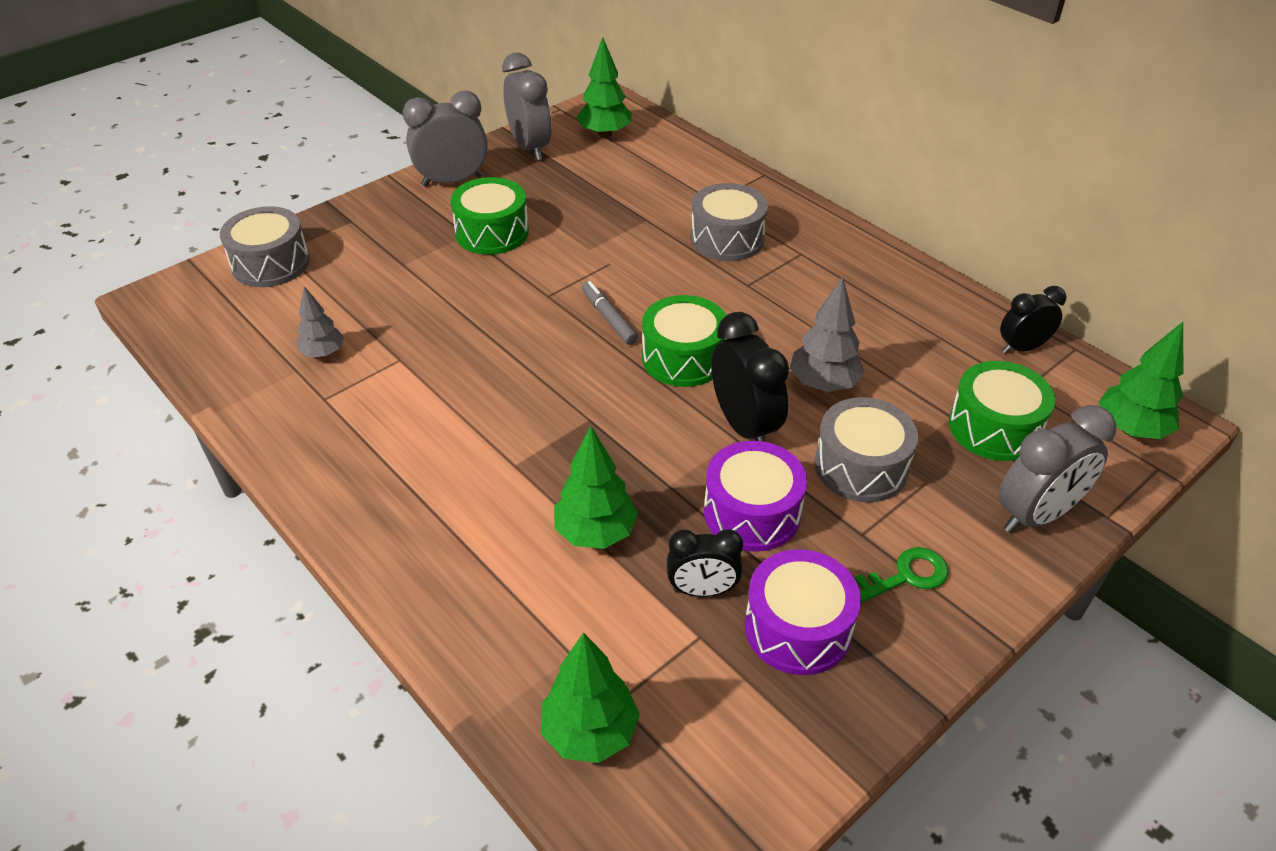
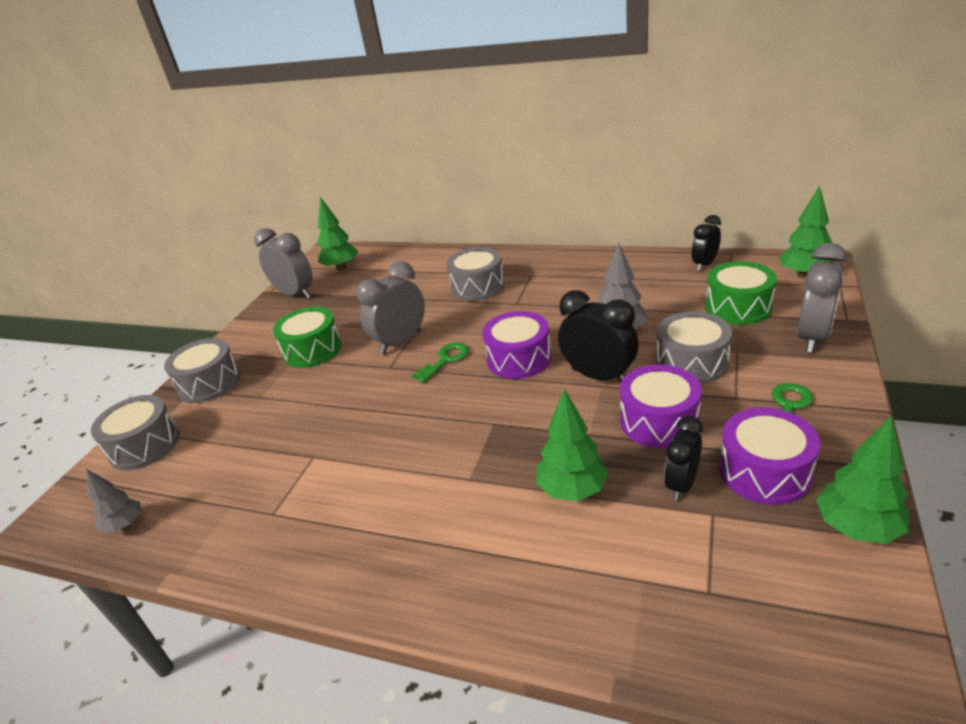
camera: 25 degrees left, 10 degrees down
(323, 353) = (244, 483): grey tree -> grey tree (125, 525)
(370, 221) = (209, 383): none -> grey drum
(452, 181) = (254, 334): grey clock -> grey clock (400, 342)
(590, 732) = (714, 628): green tree -> green tree (856, 528)
(609, 318) = (445, 360): grey marker -> green key
(683, 358) = (519, 359): green drum -> purple drum
(702, 590) = (681, 484): black clock -> black clock turned 150 degrees clockwise

